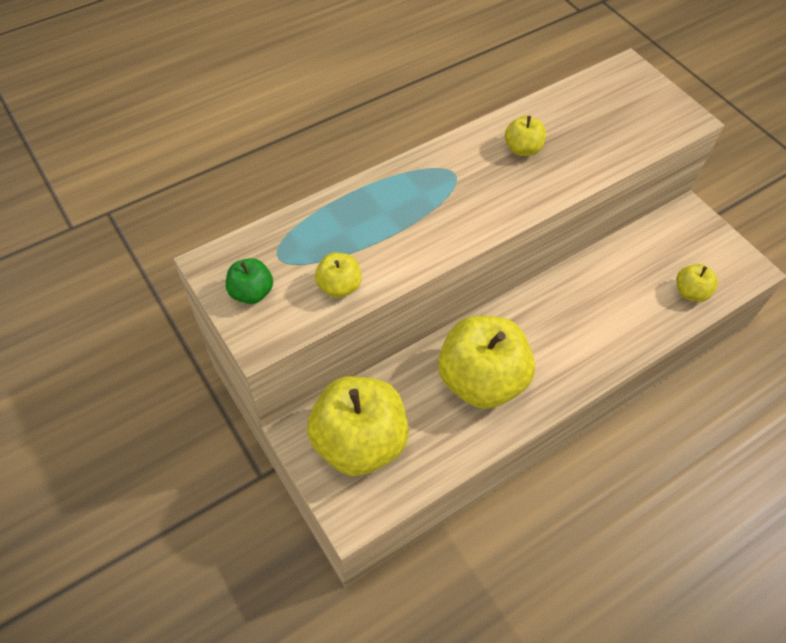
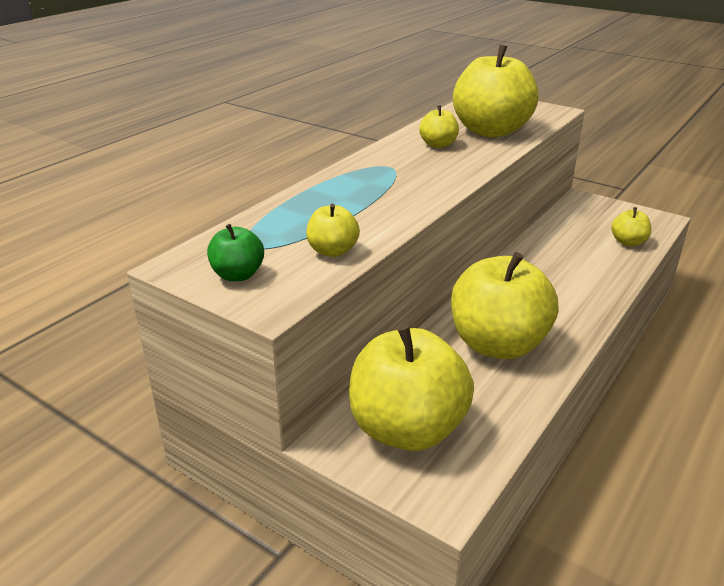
camera: 20 degrees left, 25 degrees down
(591, 139) = (491, 131): none -> yellow apple

